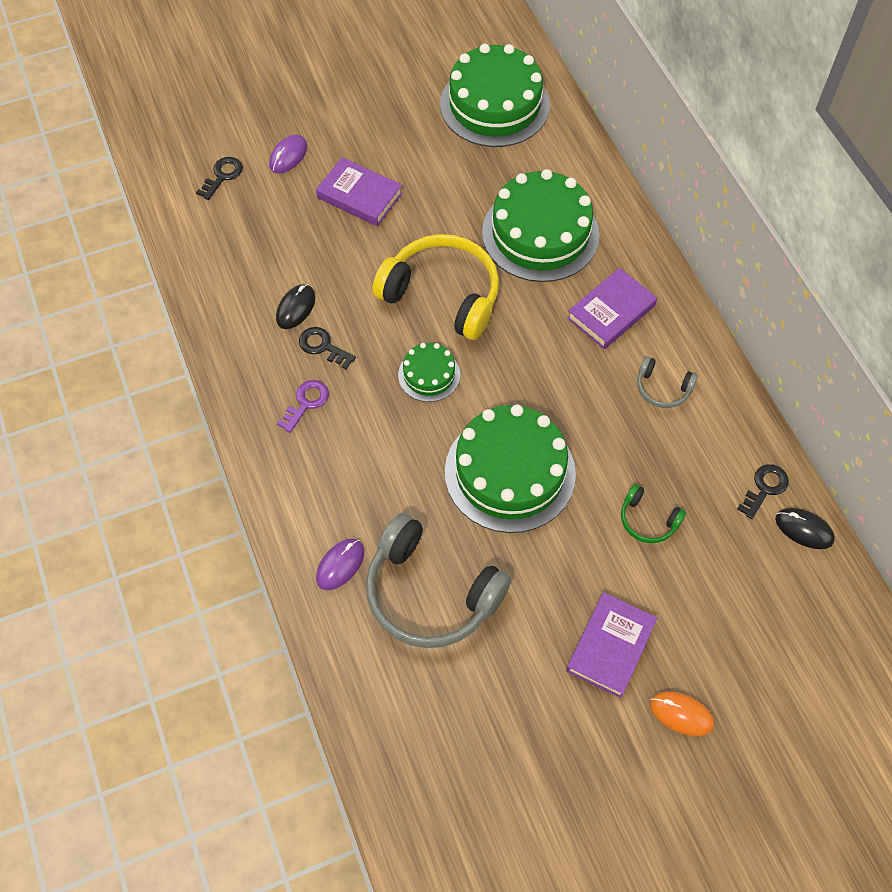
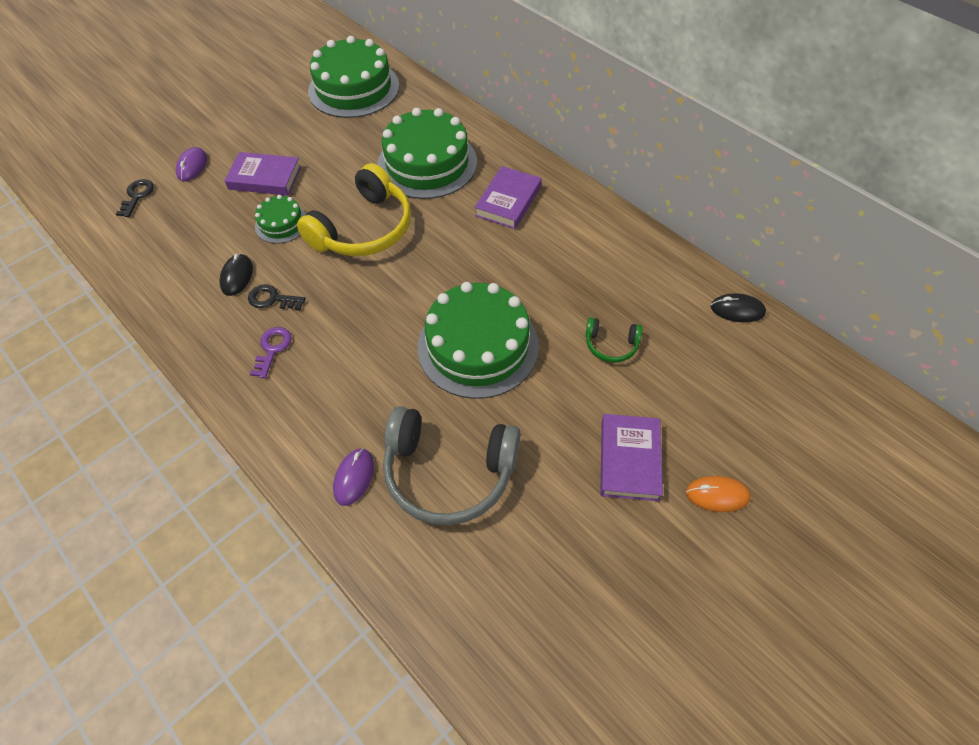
camera: 20 degrees left, 5 degrees down
(429, 375) = (376, 292): green cake -> green cake (281, 224)
(442, 295) = (364, 229): yellow headphones -> yellow headphones turned 120 degrees clockwise
(662, 388) = (575, 243): grey headphones -> none
(764, 488) = (691, 289): black key -> none

